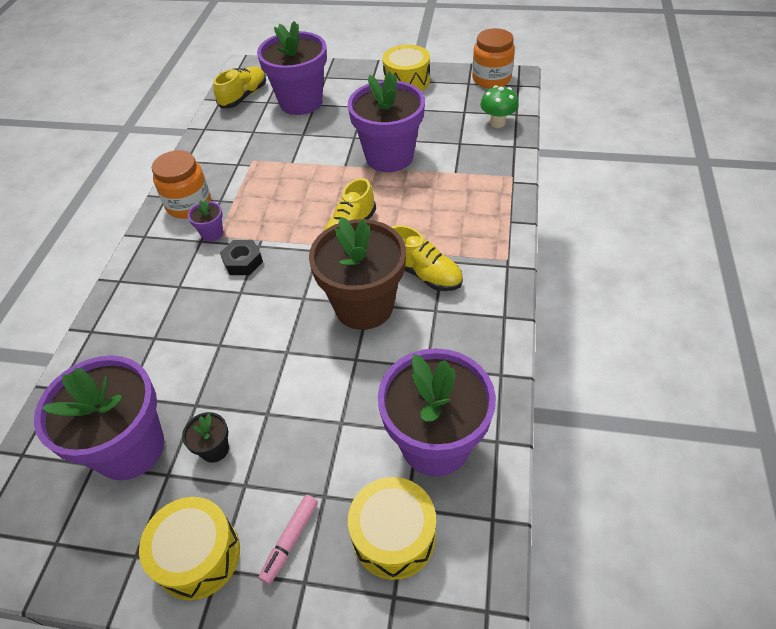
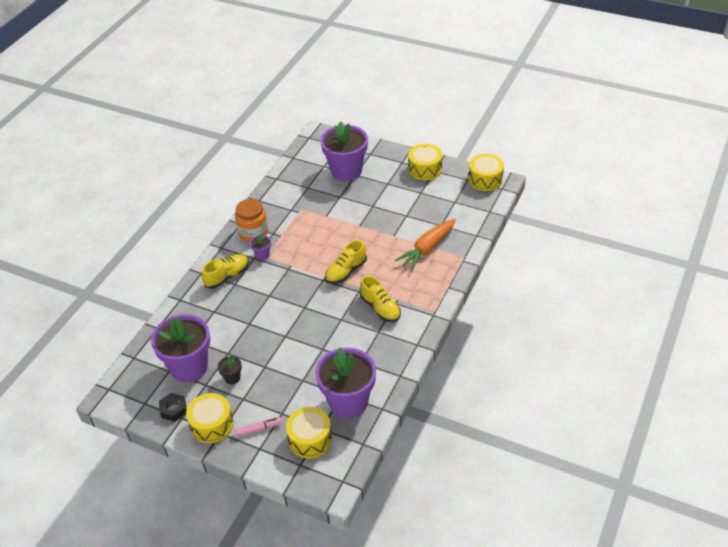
camera: 15 degrees right, 5 degrees down
(243, 262) = (275, 277): black nut -> black nut (173, 409)
(244, 96) = (309, 158): yellow shoe -> yellow shoe (227, 276)
(290, 541) = (258, 429): pink marker -> pink marker turned 150 degrees counterclockwise
(364, 306) = (337, 320): brown flower pot -> none
(389, 157) = (390, 225): purple flower pot -> none
(455, 176) = (427, 248): none -> orange carrot
(491, 79) = (485, 179): orange jar -> yellow drum
(497, 123) = (473, 215): green mushroom -> none

